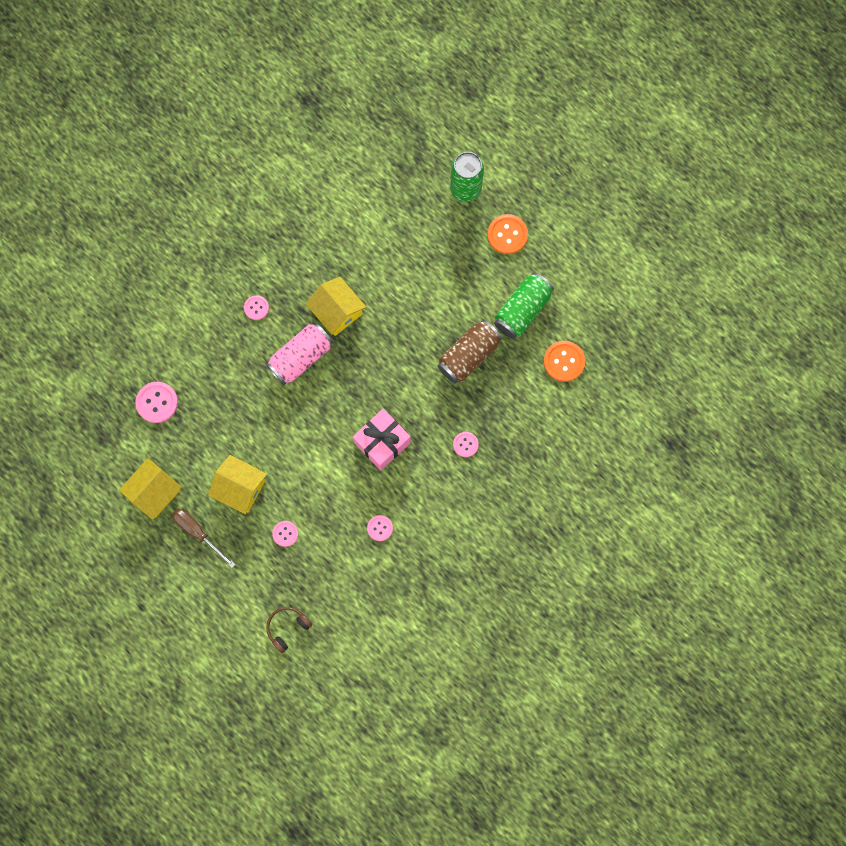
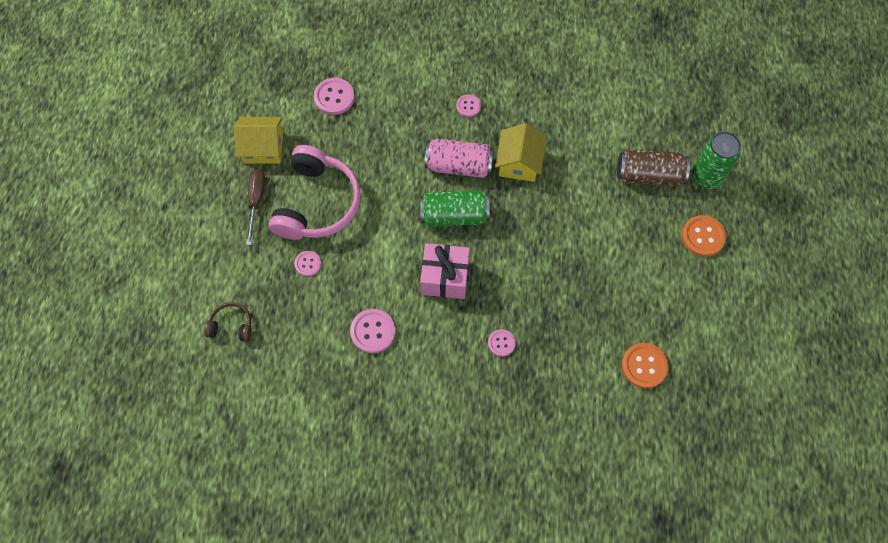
camera: 50 degrees right, 10 degrees down
(240, 488) = (317, 203): yellow house -> pink headphones
(380, 528) = (373, 331): pink button -> pink button, size x1.64
(468, 356) = (576, 286): brown can -> brown can (649, 175)
(522, 310) = (654, 297): green can -> green can (454, 215)

